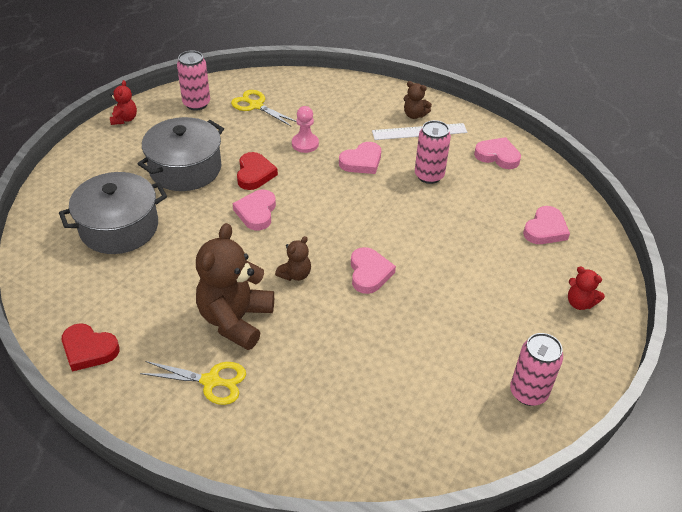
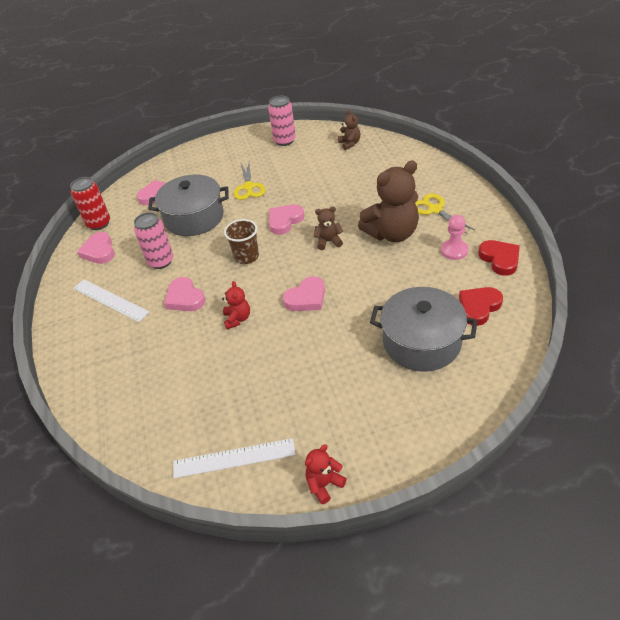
camera: 130 degrees left, 0 degrees up
(185, 168) = (321, 373): grey pot -> grey pot (194, 218)
(196, 104) = (234, 458): pink can -> white ruler
(254, 174) = (272, 333): red heart -> red heart (478, 307)
(256, 106) = (185, 415): yellow scissors -> yellow scissors (248, 187)
(305, 144) = (201, 340): pink pawn -> pink pawn (454, 251)
(358, 218) = (246, 257): none -> brown cup
(361, 161) = (185, 298): pink heart -> pink heart turned 135 degrees counterclockwise
(414, 115) = (88, 318): brown teddy bear -> brown teddy bear (349, 144)
(545, 175) = (99, 223): none -> red can
(579, 303) = (204, 158): red teddy bear -> red teddy bear (237, 319)

